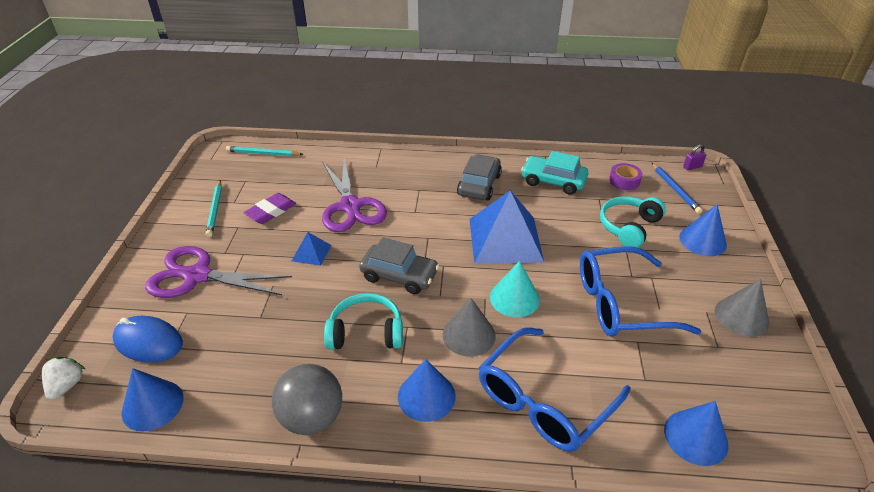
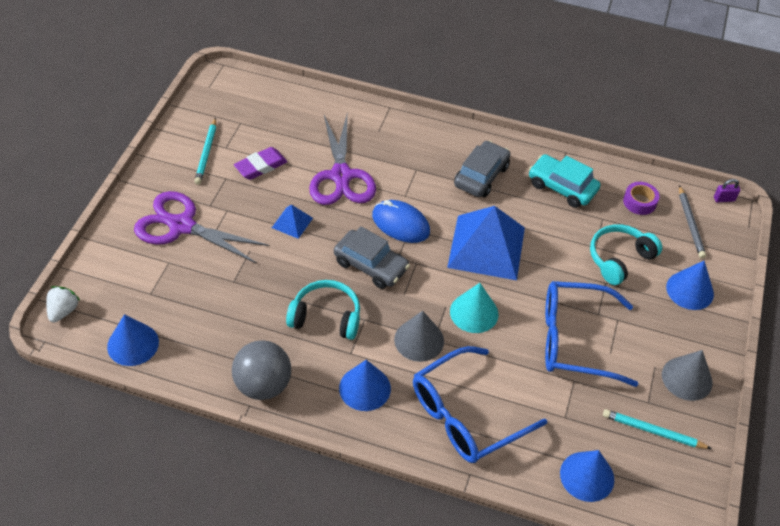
camera: 10 degrees right, 10 degrees up
(148, 342) = (133, 285): blue mouse -> blue mouse (400, 224)
(263, 153) = (264, 90): turquoise pencil -> turquoise pencil (653, 431)
(675, 189) = (690, 224): blue pencil -> grey pencil

